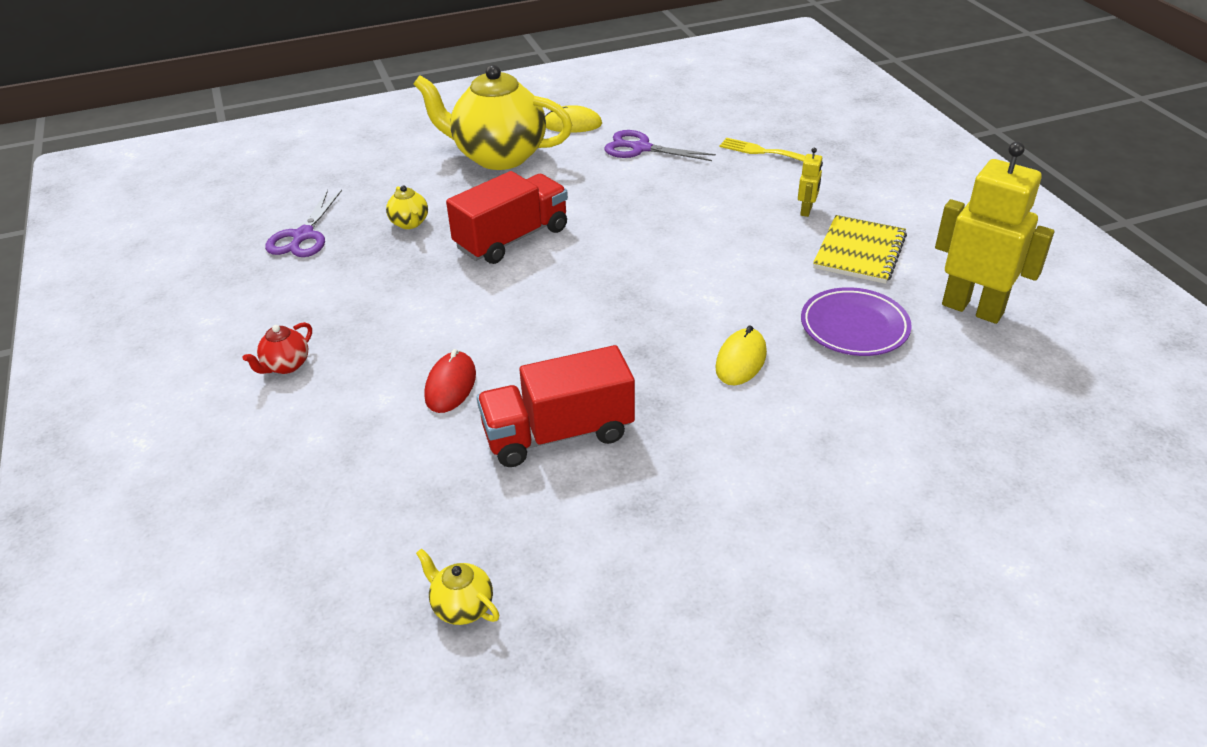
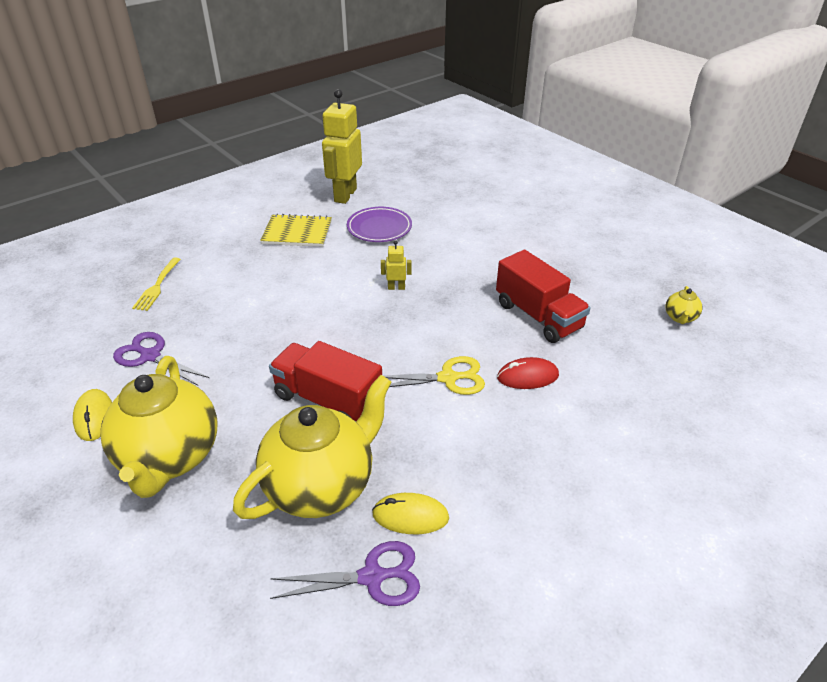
camera: 110 degrees left, 0 degrees up
(285, 366) = (568, 486): red teapot -> none
(410, 223) = (321, 485): yellow teapot -> yellow teapot, size x2.48
(490, 322) = (448, 378): none -> yellow scissors
(641, 148) = (150, 356): purple scissors -> purple scissors turned 120 degrees clockwise
(741, 360) = (431, 261): yellow mouse -> yellow mouse (410, 516)
(806, 211) = (249, 257): yellow robot -> yellow robot (396, 287)

